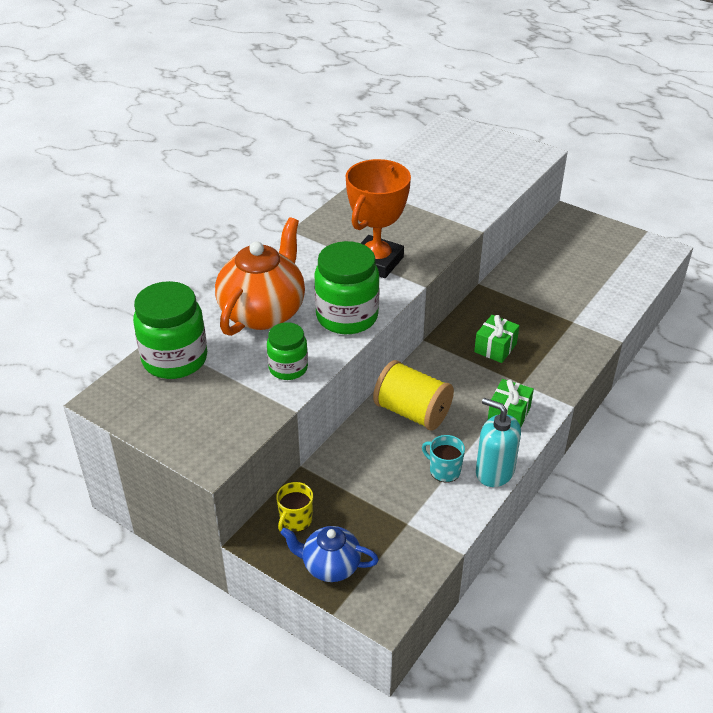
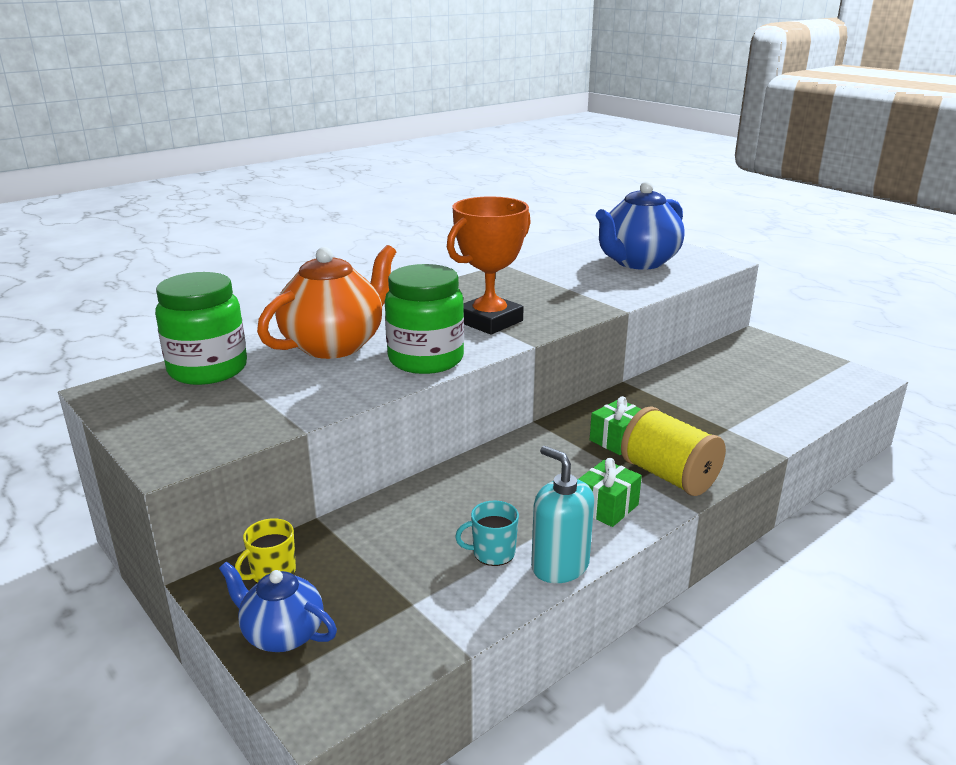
camera: 15 degrees right, 15 degrees down
(288, 368) = (326, 393): green jar -> none
(412, 412) = (483, 486): yellow spool -> yellow spool (669, 476)
(444, 470) = (492, 553): turquoise mug -> turquoise mug turned 60 degrees counterclockwise
(468, 164) = (638, 262): none -> blue teapot

